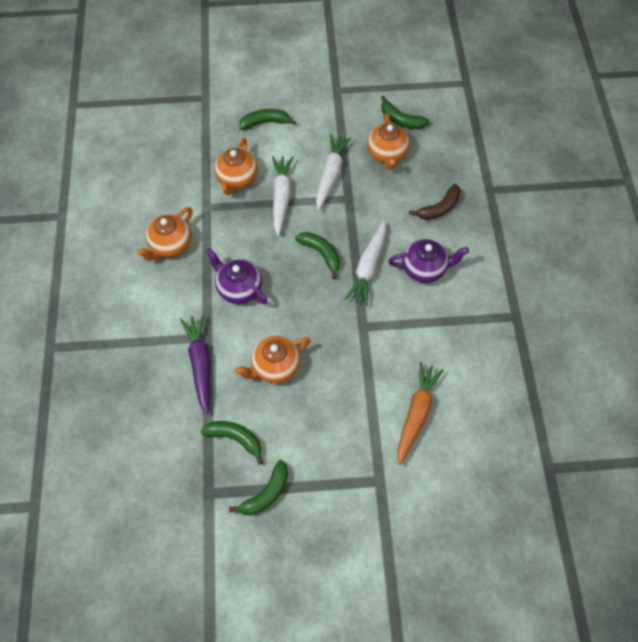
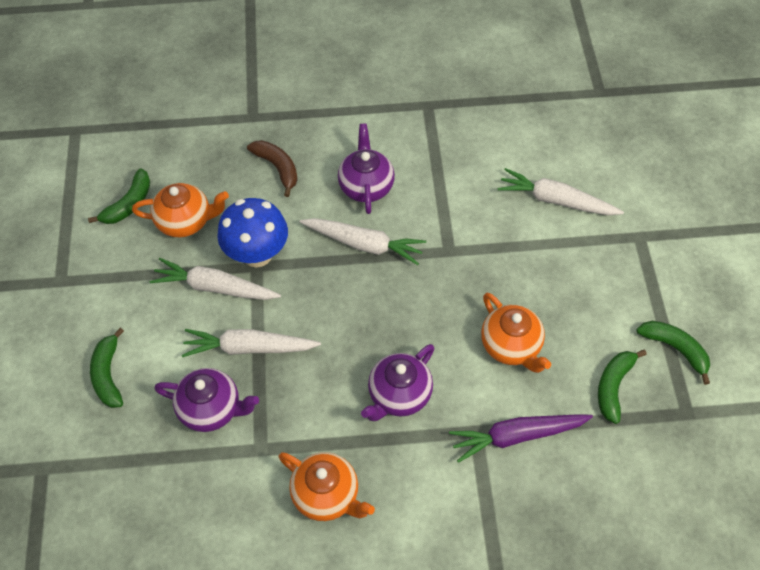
camera: 90 degrees left, 5 degrees down
(237, 178) = (211, 409): orange teapot -> purple teapot
(321, 254) = (344, 297): green banana -> none
(358, 198) = (257, 254): none -> blue mushroom
(416, 413) = (556, 200): orange carrot -> white carrot

